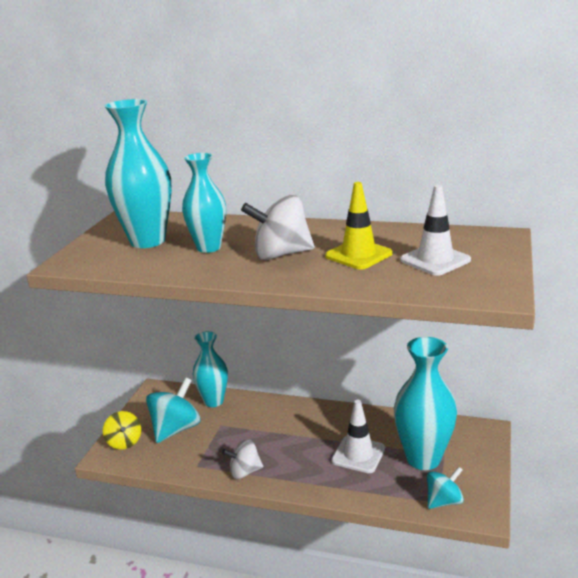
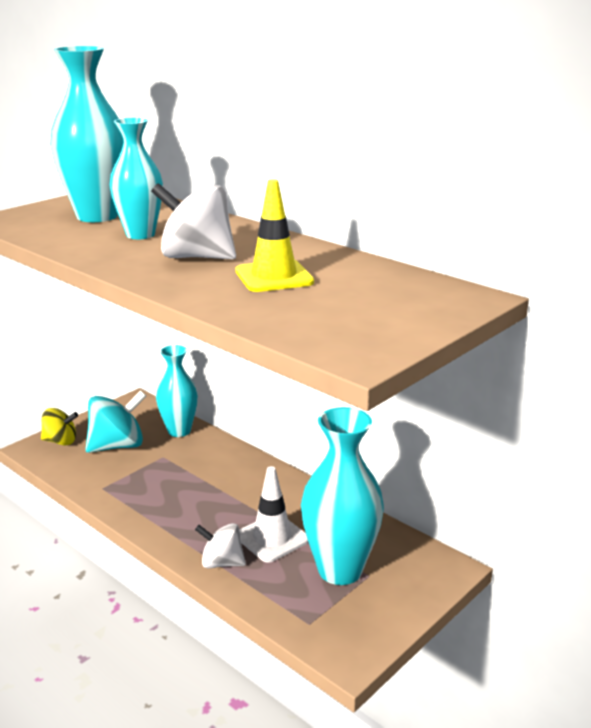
camera: 25 degrees right, 0 degrees up
(124, 442) = (60, 441): yellow spinning top -> yellow spinning top turned 90 degrees counterclockwise
(244, 471) = (140, 511): white spinning top -> white spinning top (222, 562)
(435, 260) = (348, 303): white traffic cone -> none
(444, 501) = (316, 625): turquoise spinning top -> none

